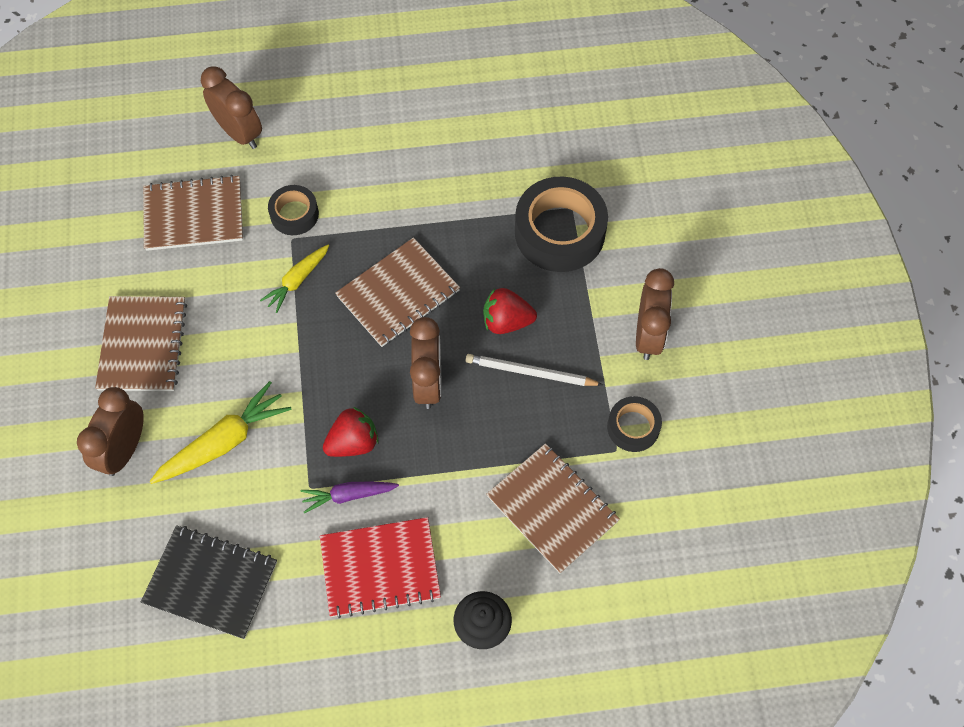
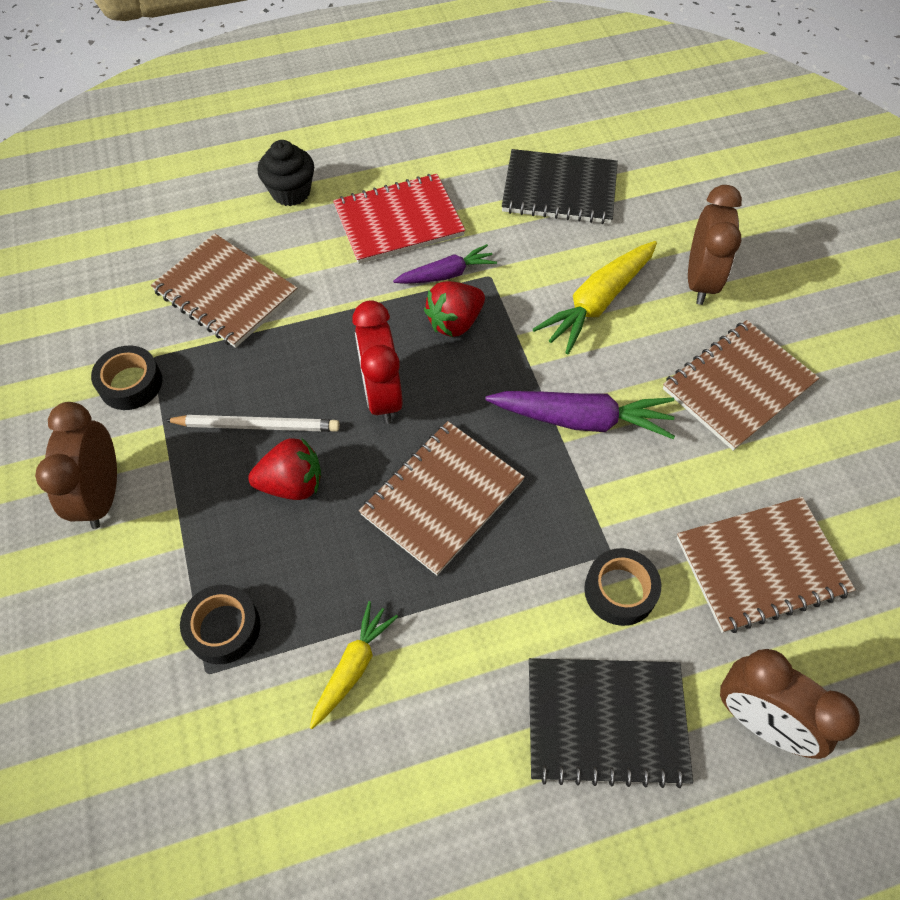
camera: 170 degrees right, 5 degrees down
(143, 345) = (738, 386): brown notebook -> brown notebook turned 60 degrees clockwise
(276, 337) = (581, 420): none -> purple carrot
(297, 281) = (581, 494): yellow carrot -> yellow carrot (353, 667)
(330, 146) = (606, 721): none -> black notebook
(428, 382) = (382, 395): brown clock -> red clock
(559, 232) = (223, 628): black tape -> black tape, size x0.54

